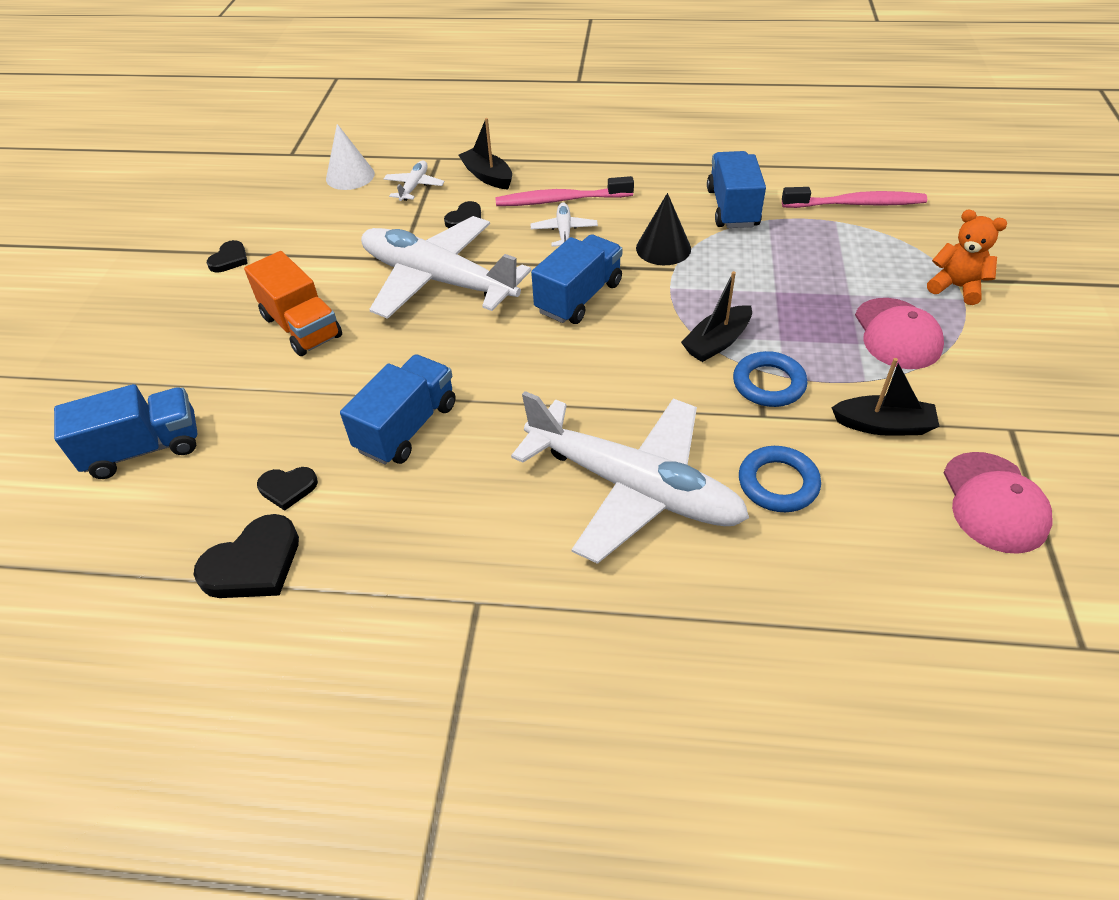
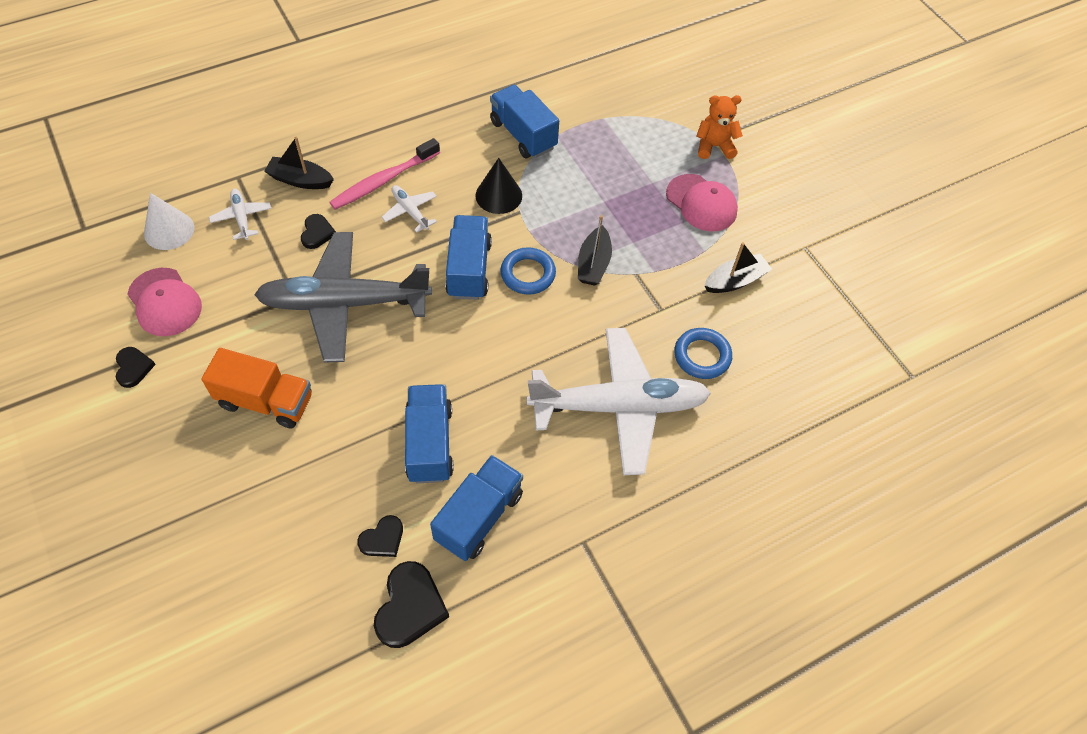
camera: 40 degrees left, 10 degrees up
(144, 449) = (234, 573): blue truck -> blue truck (479, 516)
(439, 280) = (345, 303): white plane -> grey plane
(768, 384) = (648, 282): blue ring -> blue ring (528, 274)
(856, 204) = (607, 96): pink toothbrush -> none
(994, 502) = (824, 306): pink cap -> pink cap (164, 302)

